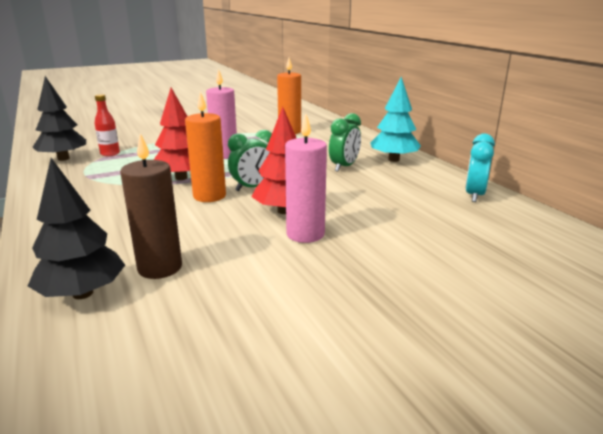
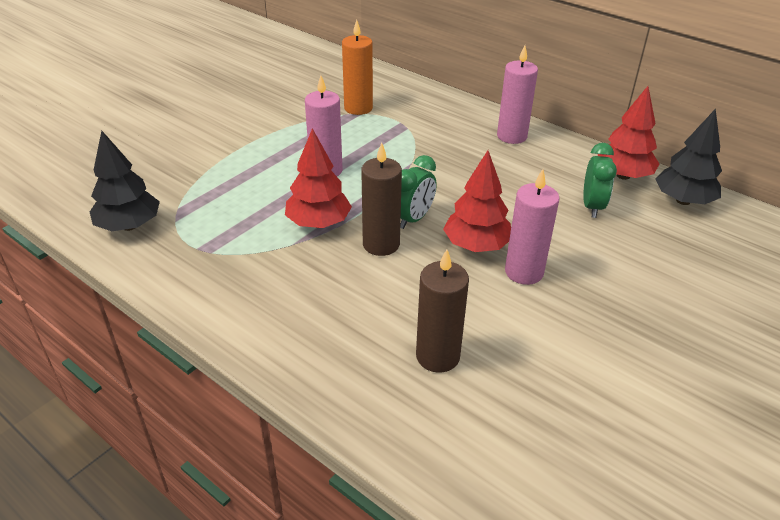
camera: 25 degrees left, 15 degrees up
(83, 293) = (403, 409): black tree -> black tree (683, 200)
(110, 154) = (181, 201): red bottle -> none
(209, 196) = (381, 244): orange candle -> brown candle
(344, 167) = (473, 161): green clock -> green clock (592, 207)
(393, 159) = (511, 136): turquoise tree -> pink candle
(474, 195) = (623, 175): turquoise clock -> red tree

